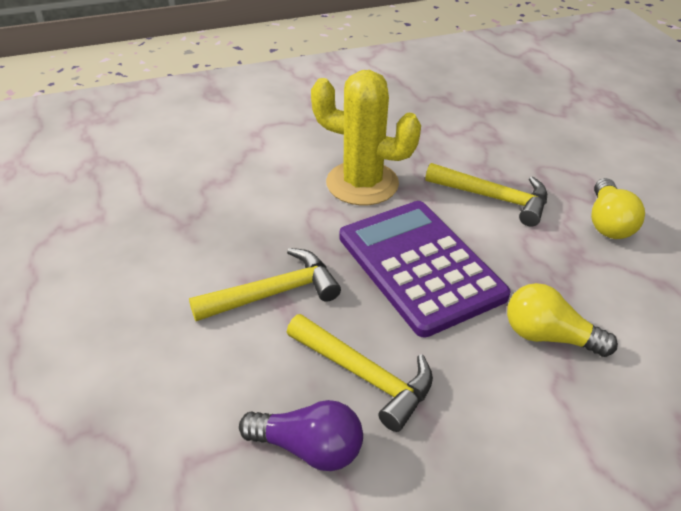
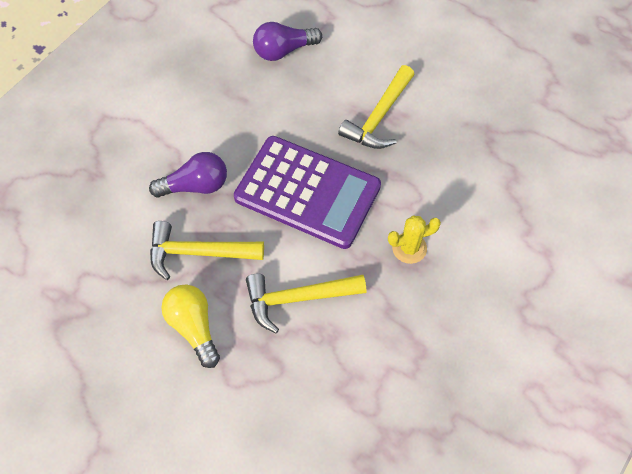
camera: 145 degrees right, 20 degrees up
(362, 183) = (409, 248): yellow cactus -> yellow cactus, size x0.51
(365, 376) = (285, 99): yellow hammer -> yellow hammer (198, 252)
(549, 336) = (195, 186): yellow light bulb -> purple light bulb

